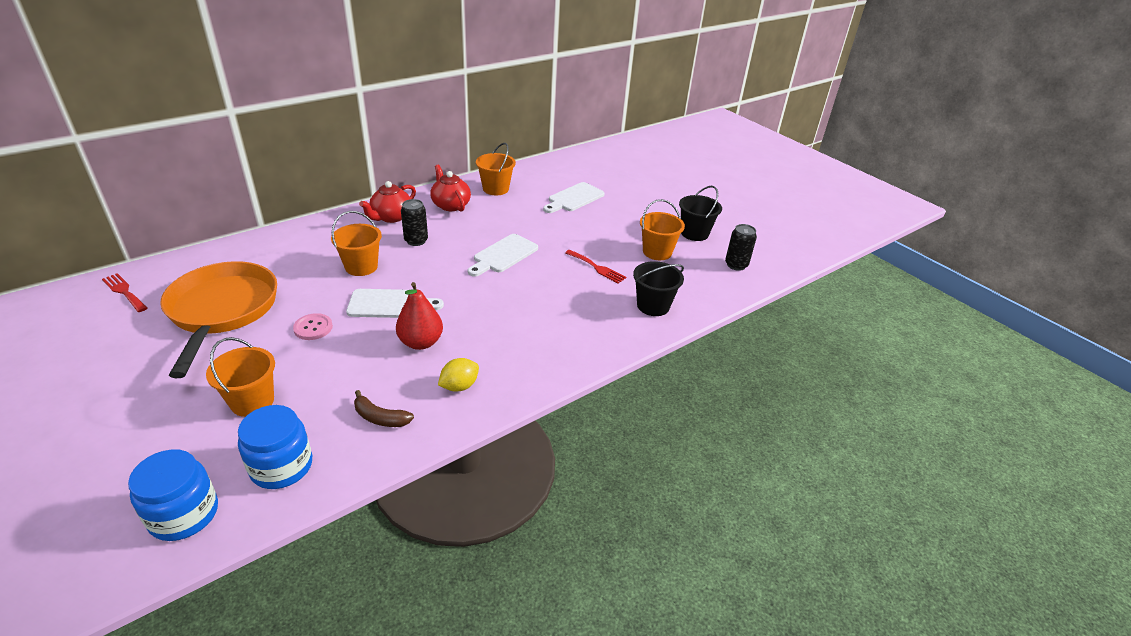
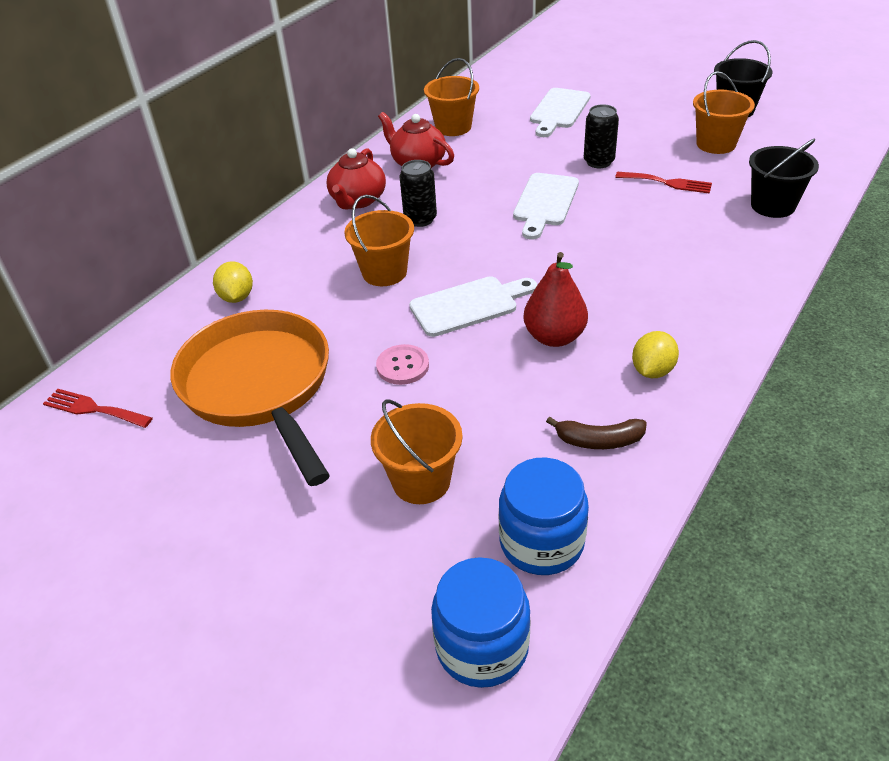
camera: 15 degrees left, 5 degrees up
(263, 253) = (237, 297): none -> yellow lemon
(736, 265) = (814, 132): black can -> black can (598, 162)

